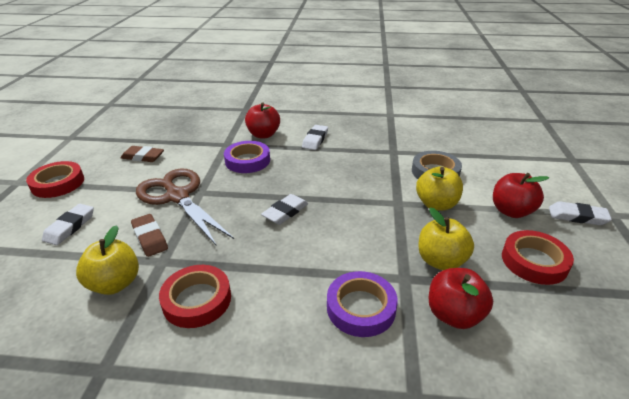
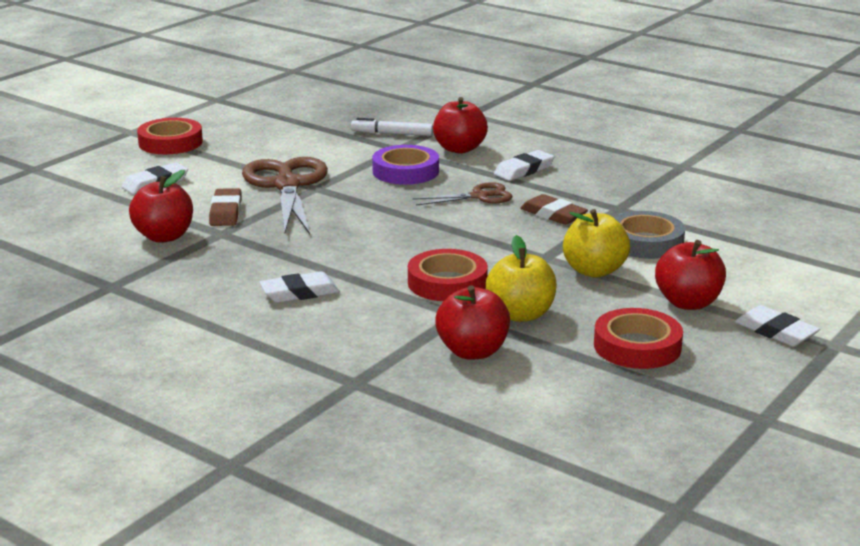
camera: 30 degrees right, 10 degrees down
(115, 283) = (164, 236): yellow apple -> red apple
(143, 157) = (283, 138): brown eraser -> brown eraser (553, 214)
(197, 300) = (228, 268): red tape -> red tape (447, 283)
(212, 134) = (392, 134): none -> white marker
(285, 212) = (394, 229): white eraser -> white eraser (300, 293)
(310, 167) = (479, 196): none -> brown scissors
(361, 307) = (381, 319): purple tape -> none

